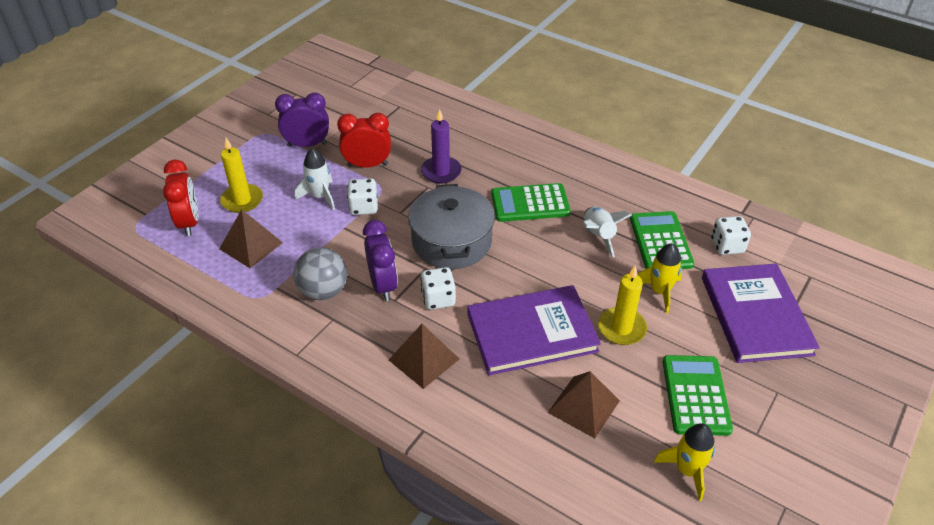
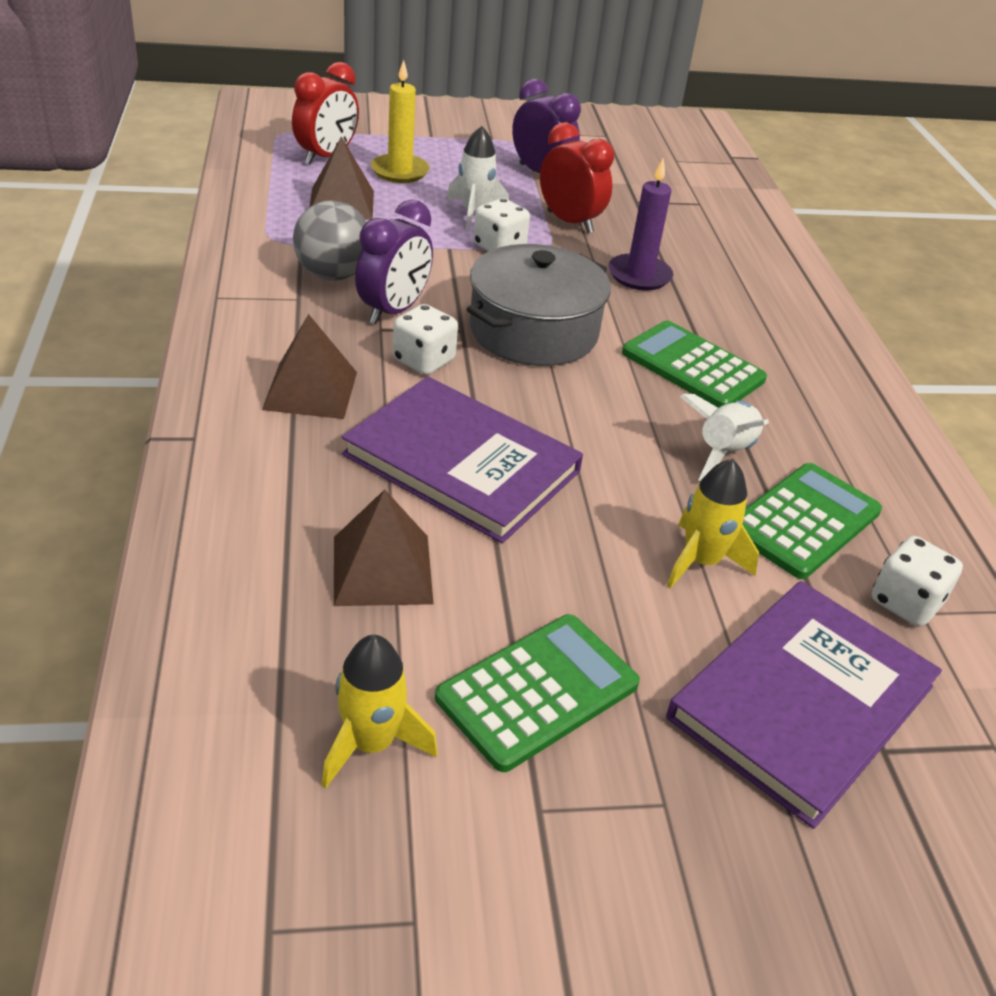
camera: 45 degrees right, 5 degrees down
(621, 328) = (575, 549): yellow candle -> none

